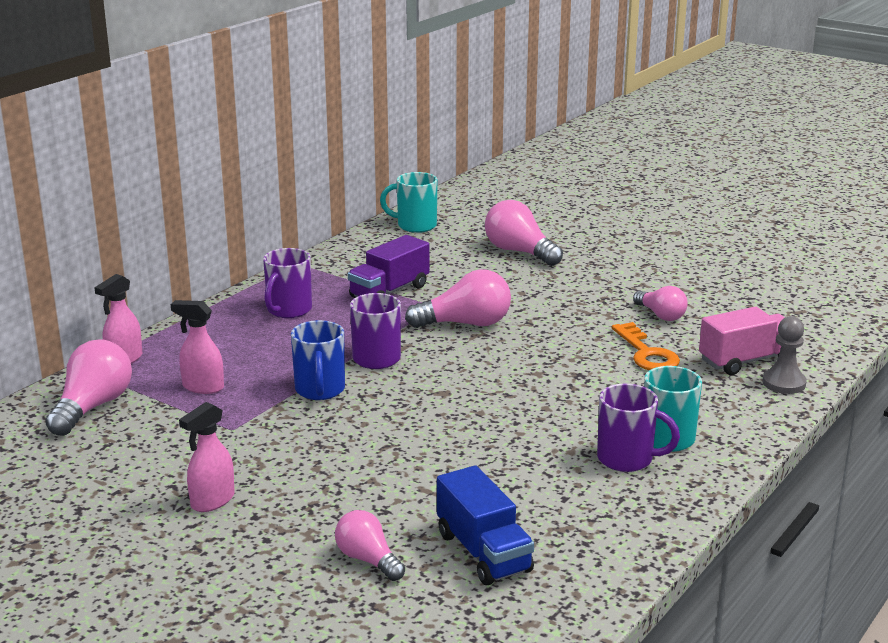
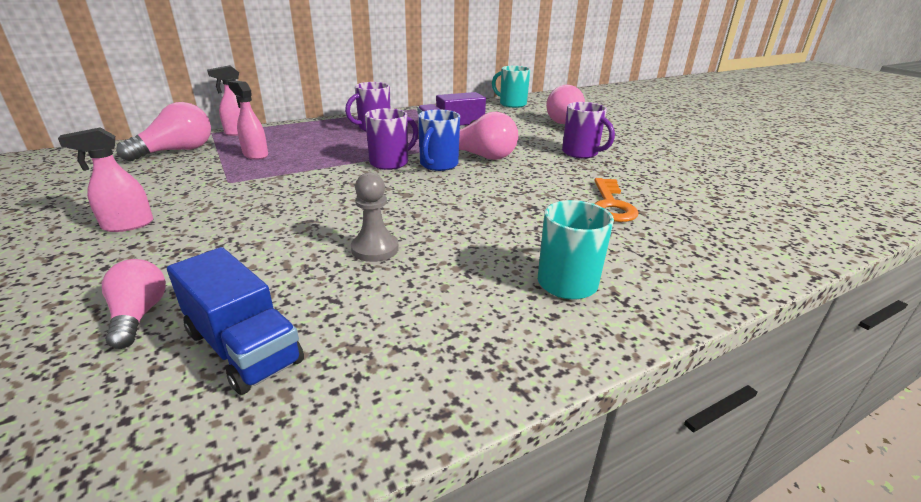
camera: 25 degrees right, 5 degrees up
(320, 390) = (322, 173): blue mug -> blue mug (438, 165)
(483, 552) = (243, 347): blue truck -> blue truck turned 45 degrees counterclockwise
(627, 459) = (504, 292): purple mug -> purple mug (581, 153)
(661, 315) = (648, 181): pink light bulb -> none
(746, 361) = (710, 232): pink truck -> none
(784, 383) = (742, 262): grey pawn -> grey pawn (375, 249)

